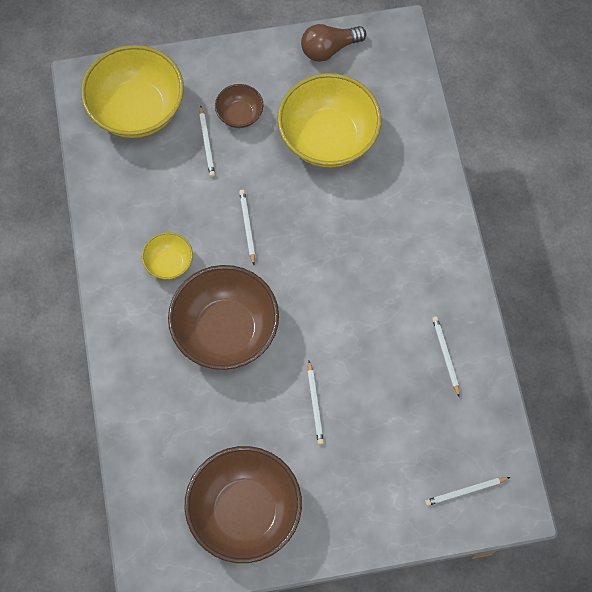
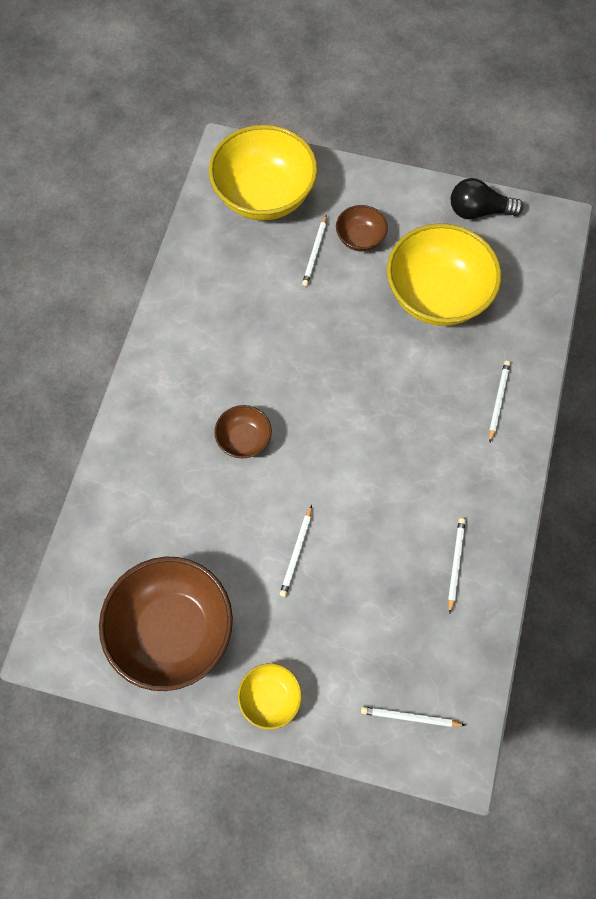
camera: 25 degrees right, 0 degrees up
(169, 263) = (222, 351): yellow bowl -> yellow bowl (270, 697)
(226, 330) = (244, 439): brown bowl -> brown bowl, size x0.48
(247, 227) = (315, 348): white pencil -> white pencil (498, 400)
(329, 49) = (478, 211): brown light bulb -> black light bulb

